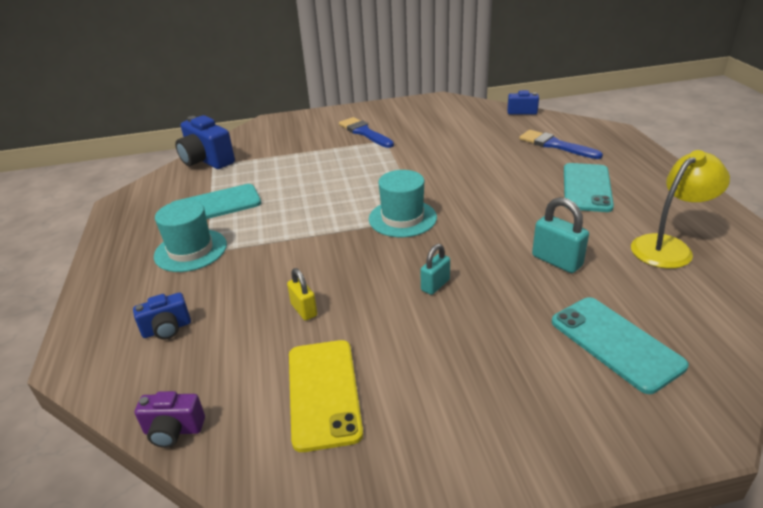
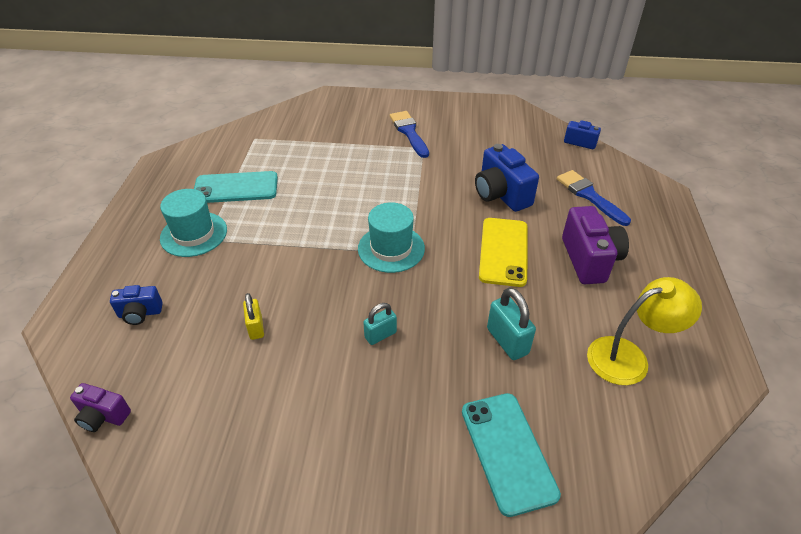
camera: 15 degrees right, 10 degrees up
(207, 161) = (251, 132): blue camera -> blue camera (501, 194)
(323, 393) = (231, 419): yellow phone -> yellow phone (503, 251)
(586, 188) = (589, 260): turquoise phone -> purple camera

